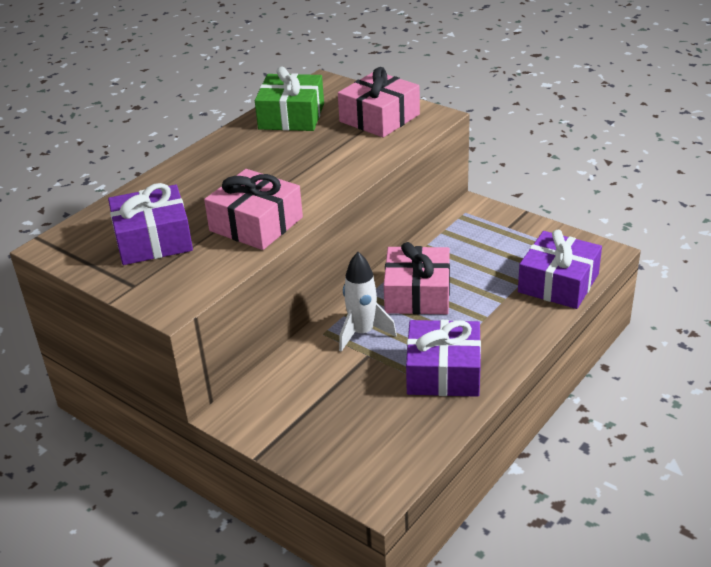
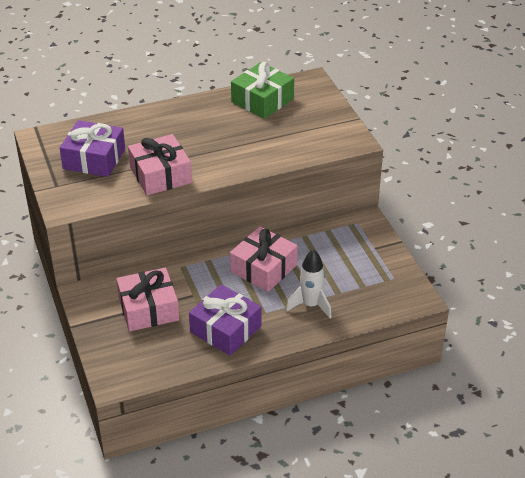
camera: 30 degrees right, 5 degrees up
(362, 333) = (203, 278): white rocket -> white rocket (310, 305)
(379, 118) = (317, 127): pink gift -> pink gift (148, 309)
(558, 283) = (362, 305): purple gift -> none

